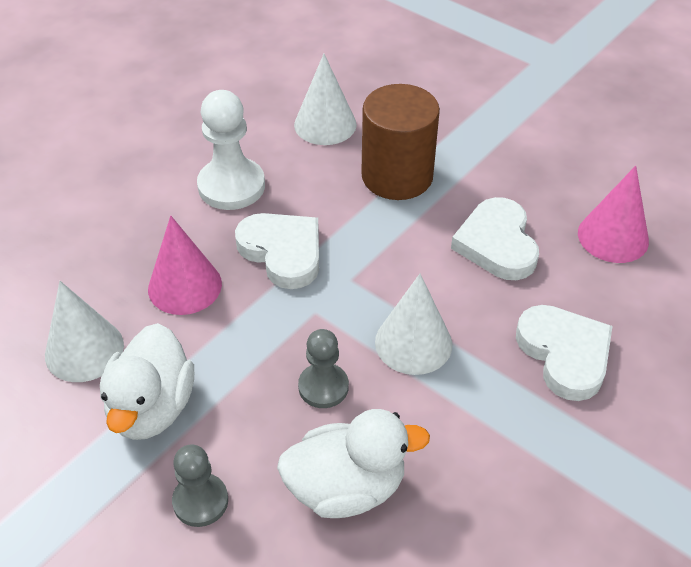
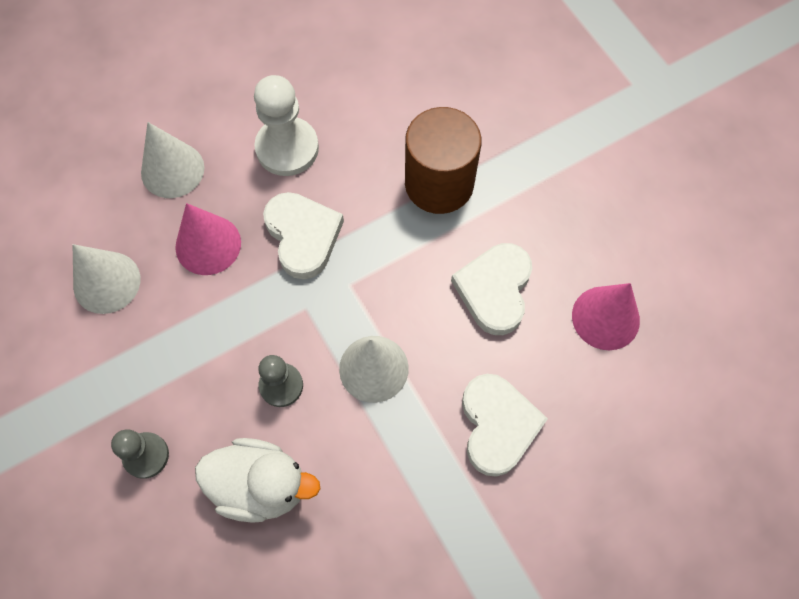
camera: 20 degrees right, 20 degrees up
(152, 408) = (139, 357): white duck -> none
(325, 124) = (399, 101): white cone -> white cone (172, 170)

